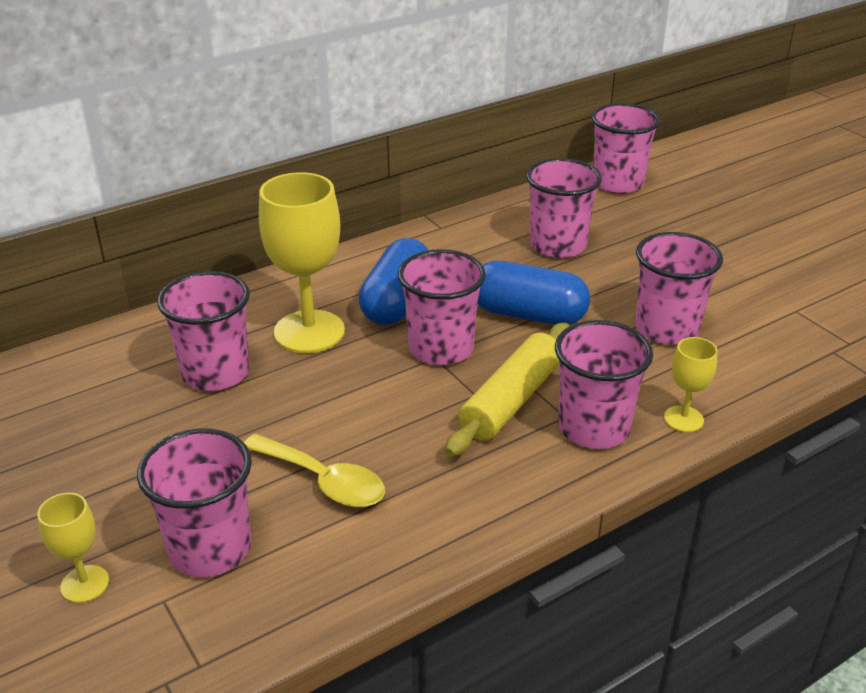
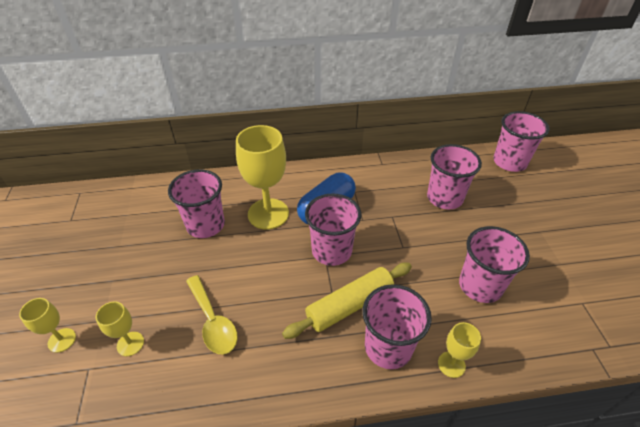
camera: 25 degrees right, 10 degrees up
(210, 548) = (130, 344): pink cup -> yellow goblet
(528, 315) = (397, 244): blue capsule -> none

